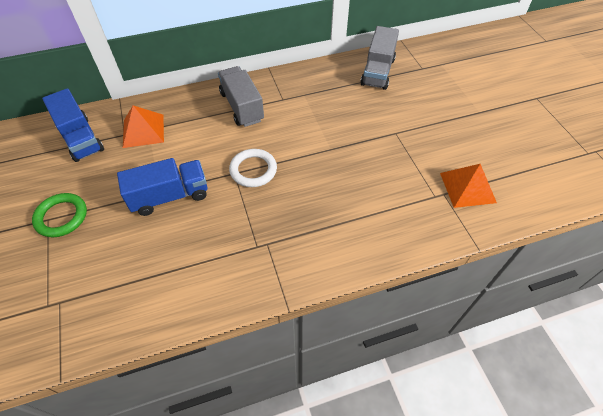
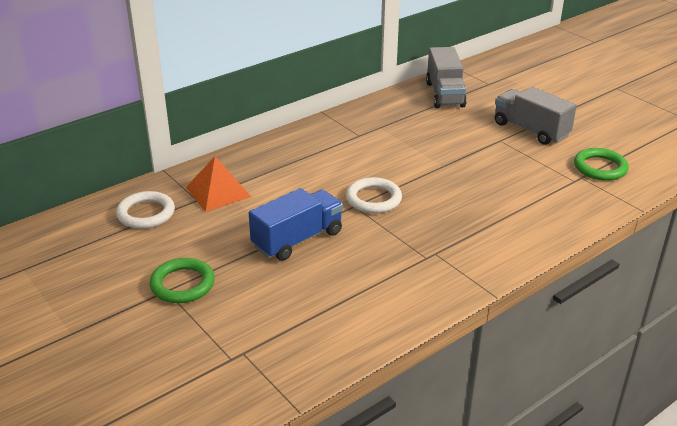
camera: 20 degrees left, 20 degrees down
(81, 138) = (146, 213): blue truck -> white ring
(242, 107) = (318, 150): grey truck -> grey truck (530, 130)
(467, 187) = (600, 168): orange pyramid -> green ring

